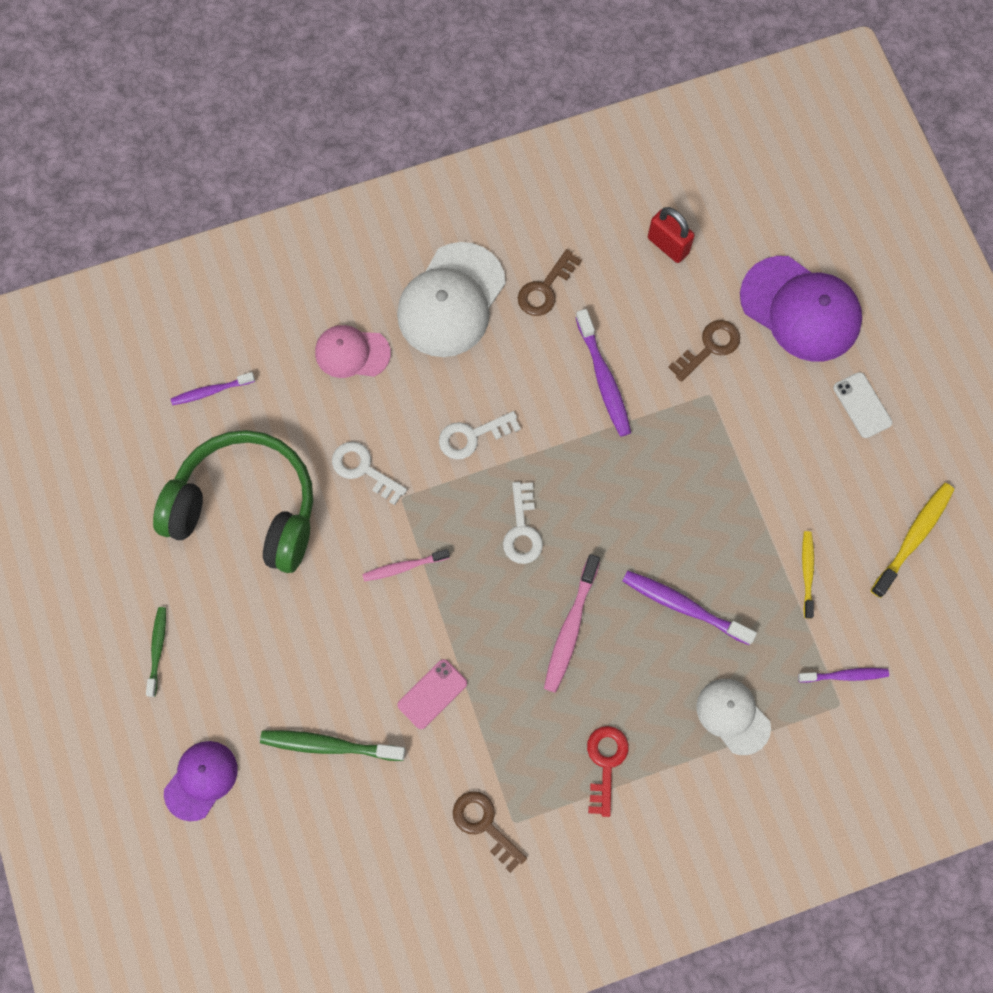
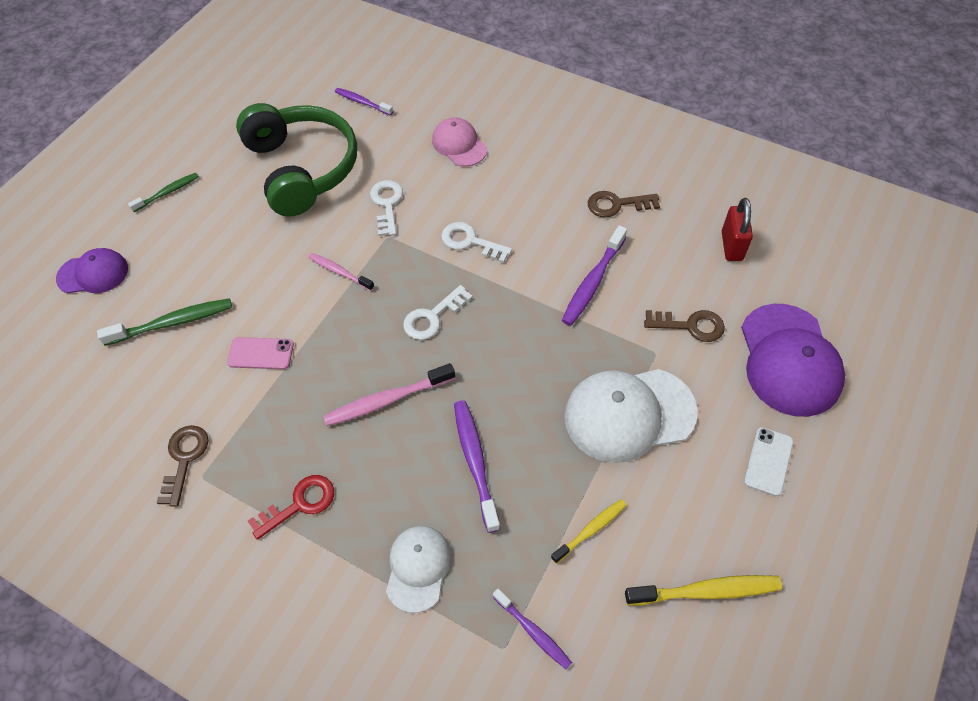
camera: 50 degrees right, 15 degrees down
(329, 745) = (173, 322): green toothbrush -> green toothbrush turned 105 degrees clockwise
(451, 300) = (550, 165): white cap -> white cap (629, 414)

